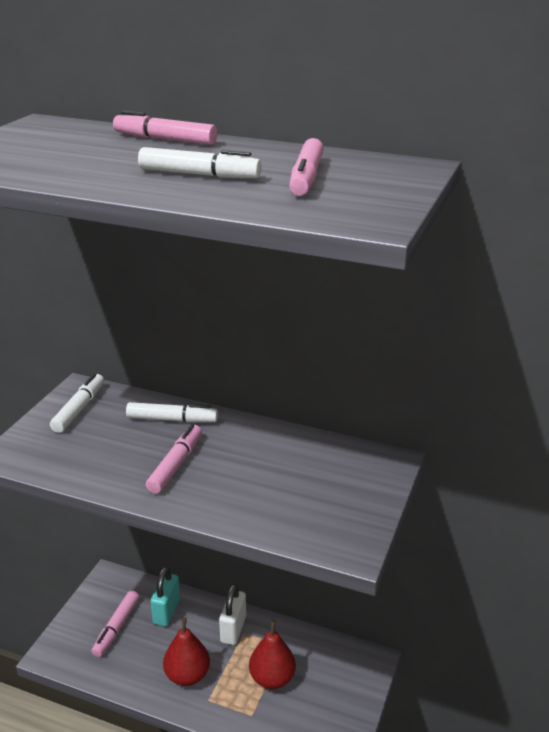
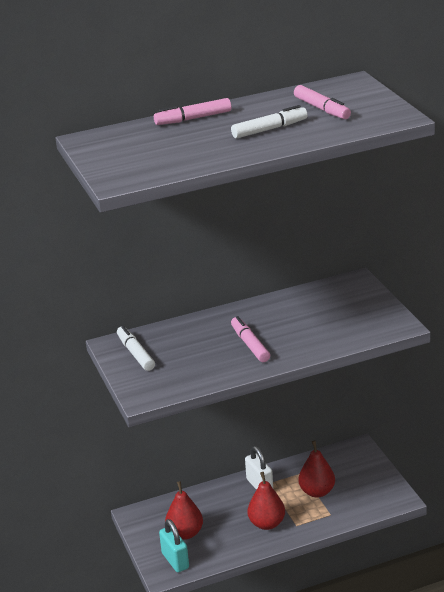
camera: 40 degrees left, 0 degrees up
(116, 627) = (185, 533): pink marker -> red pear
(166, 611) = (204, 505): turquoise padlock -> turquoise padlock (175, 561)
(172, 419) = (204, 327): white marker -> none

